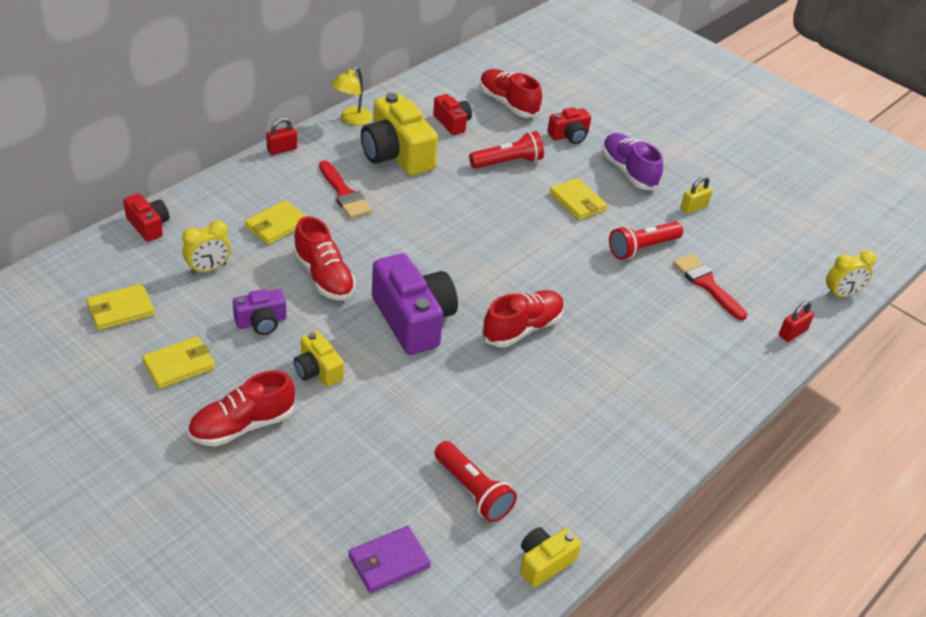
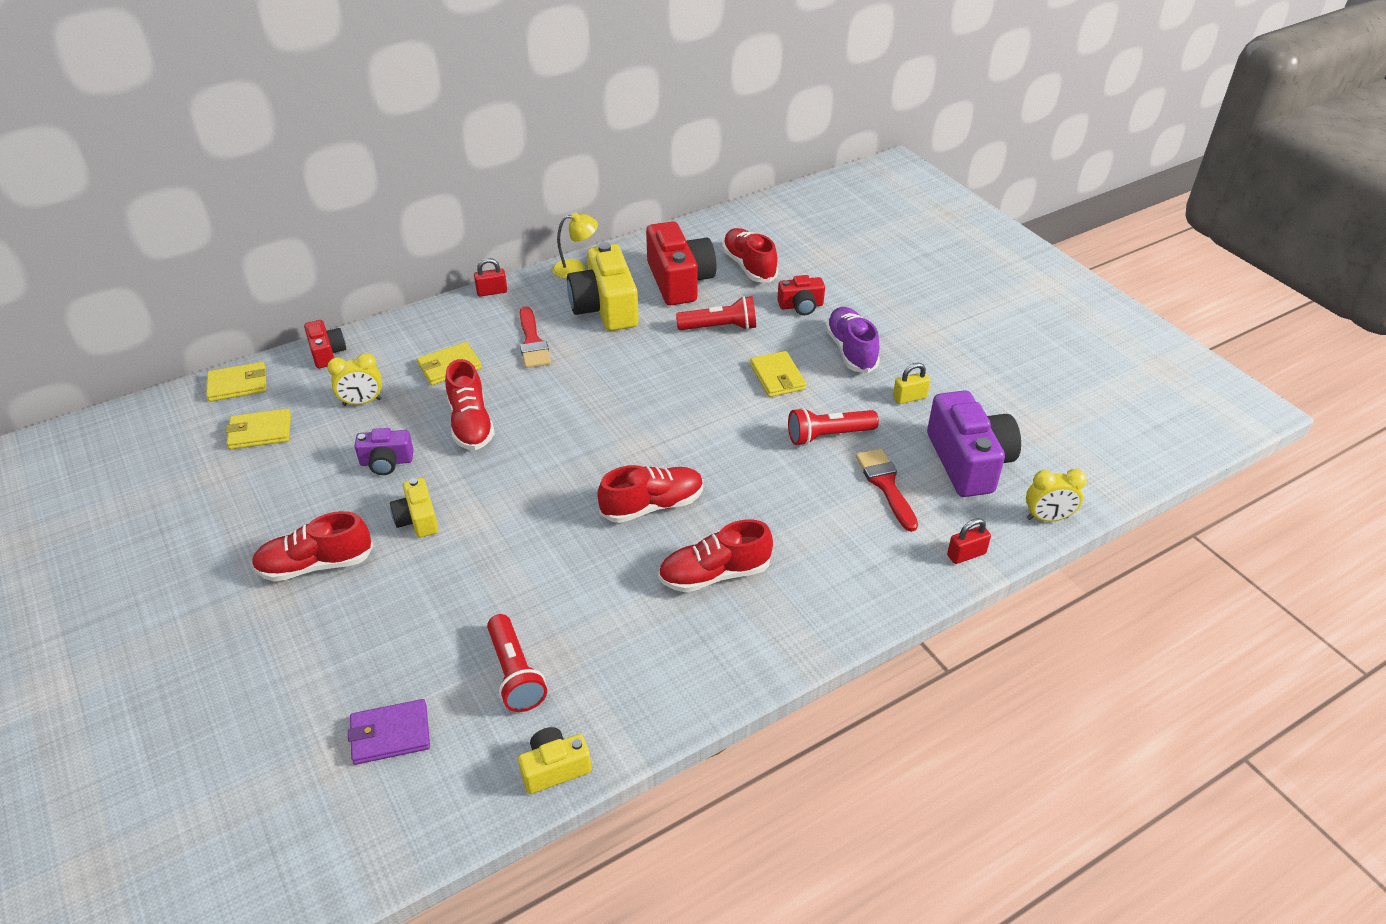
camera: 20 degrees right, 0 degrees up
(179, 365) = (286, 494): yellow wallet -> yellow wallet (238, 385)
(352, 120) = (576, 268): yellow lamp -> yellow lamp turned 150 degrees counterclockwise
(413, 320) = (540, 480): purple camera -> purple camera (968, 462)
(452, 123) = (679, 281): red camera -> red camera, size x1.89
(601, 379) = (714, 574): none -> red shoe

